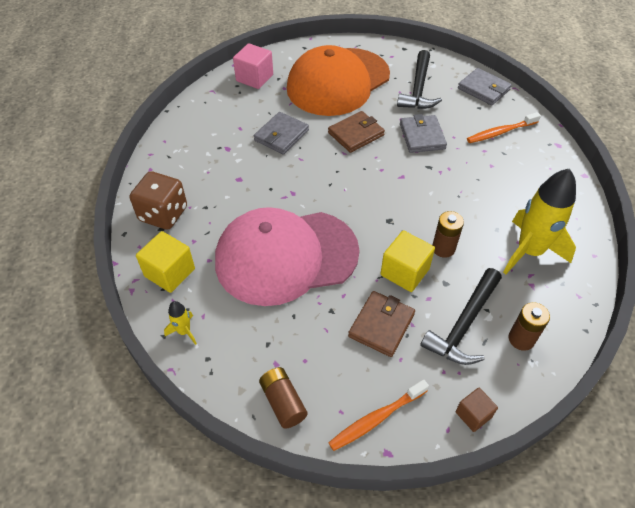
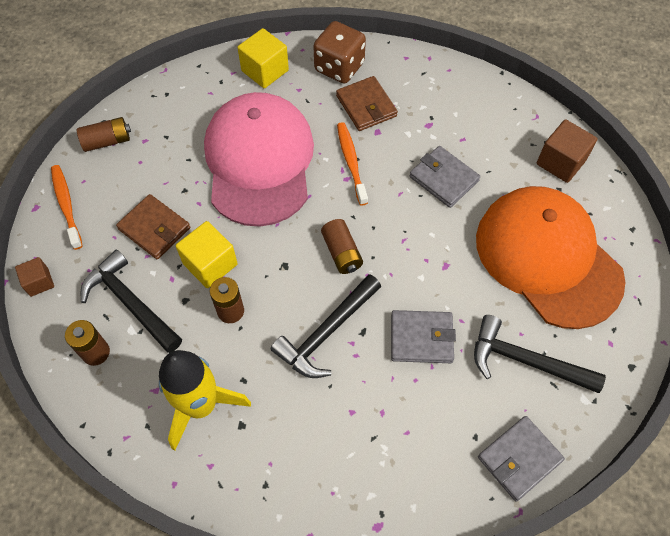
camera: 100 degrees right, 10 degrees up
(184, 331) = (198, 79): yellow rocket -> none
(254, 78) = (561, 162): pink cube -> brown cube
(356, 134) = (436, 259): brown wallet -> brown wallet (366, 106)
(366, 186) = (341, 253): none -> brown battery
(438, 186) = (326, 332): none -> black hammer
(500, 132) = (416, 449): orange toothbrush -> orange toothbrush (351, 162)

